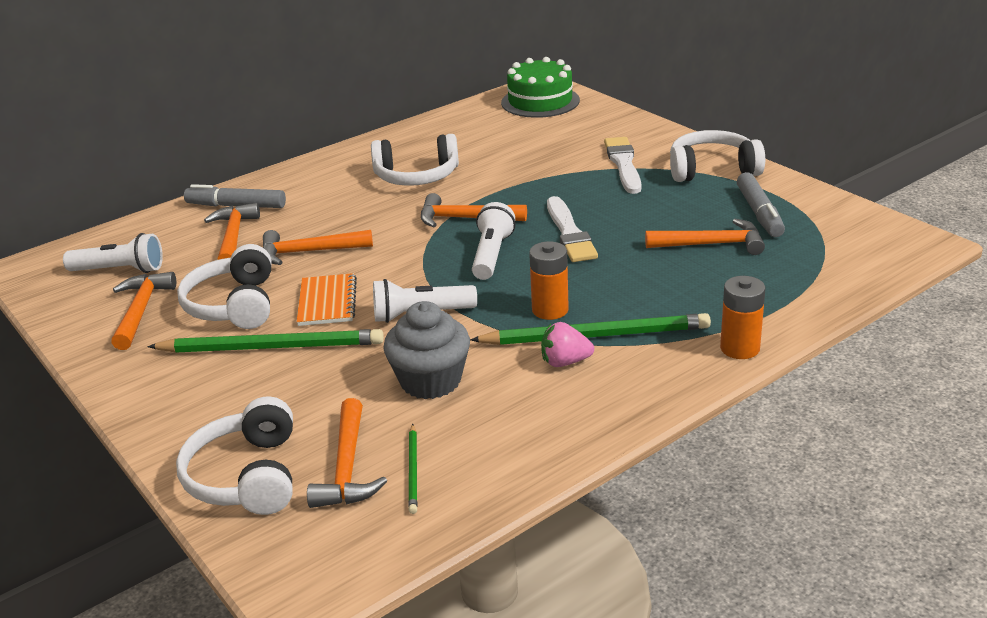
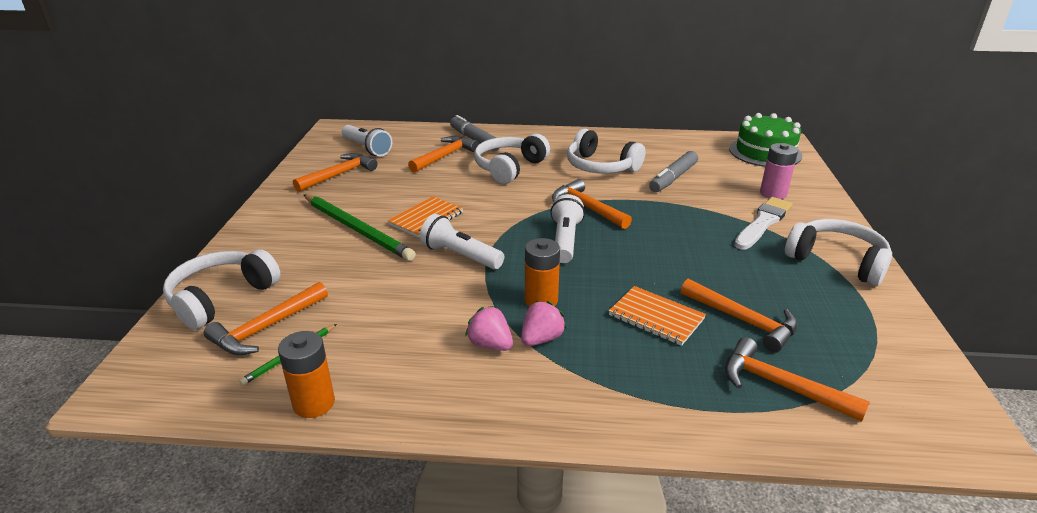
camera: 40 degrees right, 0 degrees up
(234, 305) = (381, 195): white headphones -> white headphones (509, 168)
(309, 252) = (466, 184): orange hammer -> orange hammer (781, 386)
(430, 381) = (395, 303): grey cupcake -> none
(491, 255) = (565, 240): white flashlight -> white flashlight turned 45 degrees counterclockwise
(569, 233) = (642, 253): white brush -> none
(596, 336) = (541, 339): green pencil -> pink strawberry
(597, 136) = (773, 193): none -> pink battery
(652, 274) = (656, 317): none -> orange notebook
(740, 348) = (633, 423): orange battery -> orange battery (314, 403)
(759, 213) = (828, 318): grey marker -> grey marker (673, 178)

